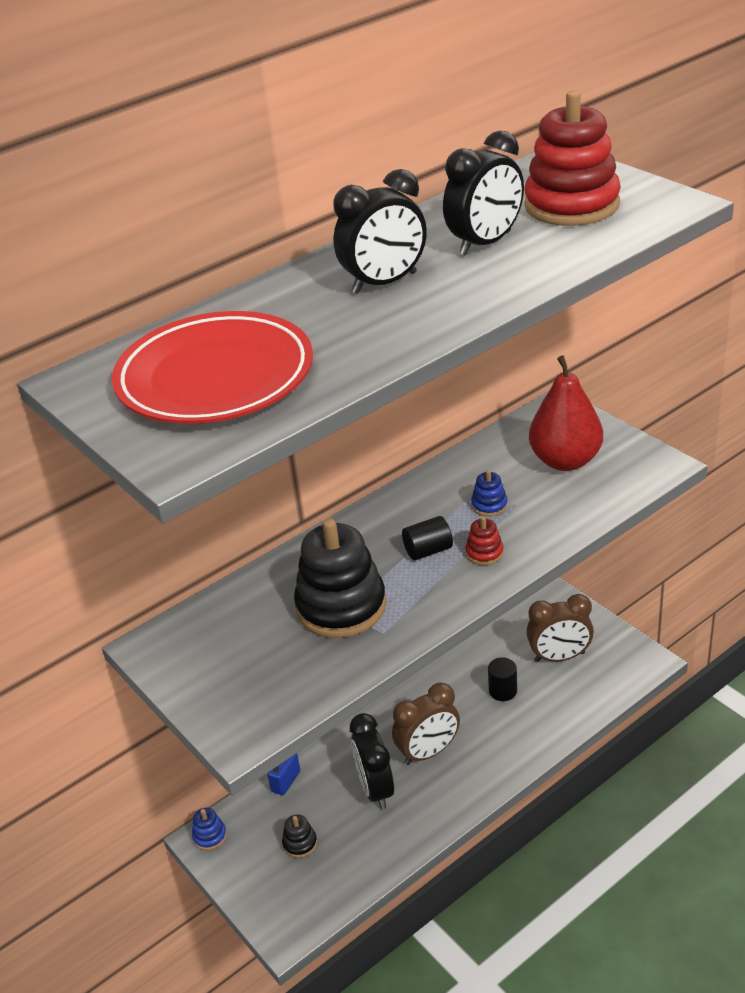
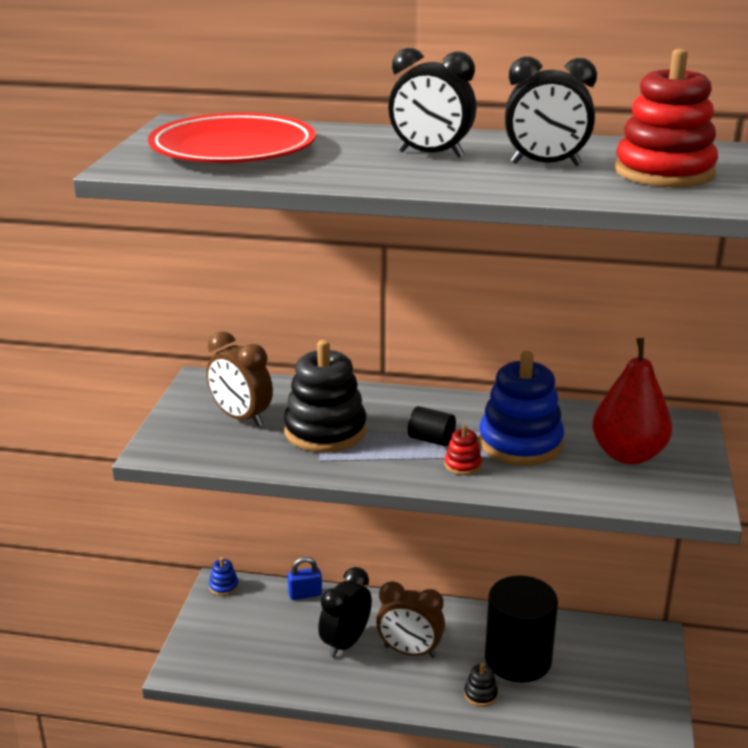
camera: 45 degrees right, 10 degrees down
(300, 843) = (259, 632): black stacking toy -> black stacking toy (480, 694)
(489, 505) = (520, 443): blue stacking toy -> blue stacking toy, size x2.32
(503, 691) = (518, 659): black cylinder -> black cylinder, size x2.30
(559, 657) = (594, 673): brown clock -> brown clock (241, 418)

